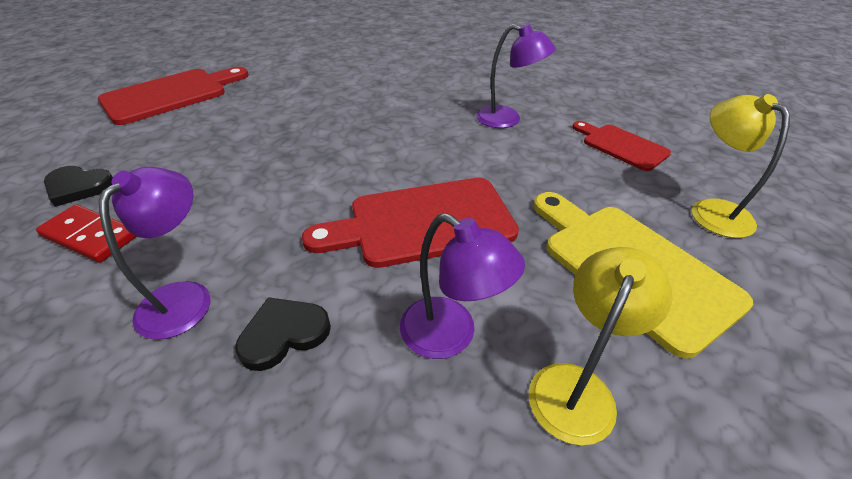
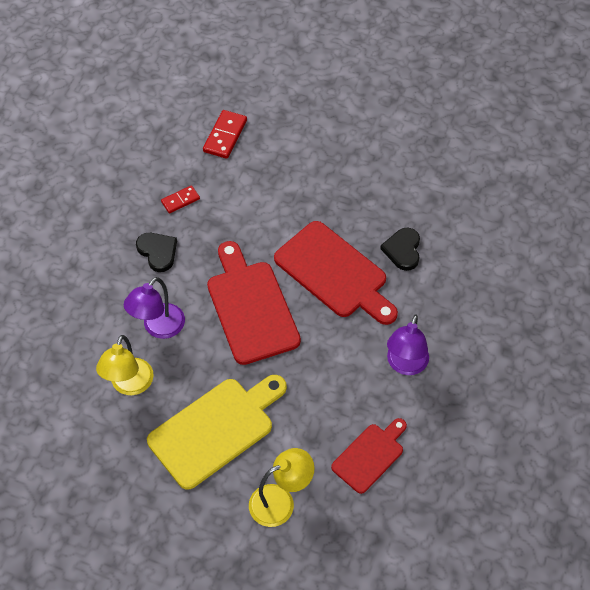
camera: 85 degrees right, 15 degrees up
(78, 187) = (271, 106): black heart -> black heart (403, 250)
(171, 95) = (408, 100): red cutting board -> red cutting board (334, 273)
(184, 297) = (180, 200): purple lamp -> red domino
(577, 386) = (129, 385): yellow lamp -> yellow lamp turned 75 degrees clockwise

